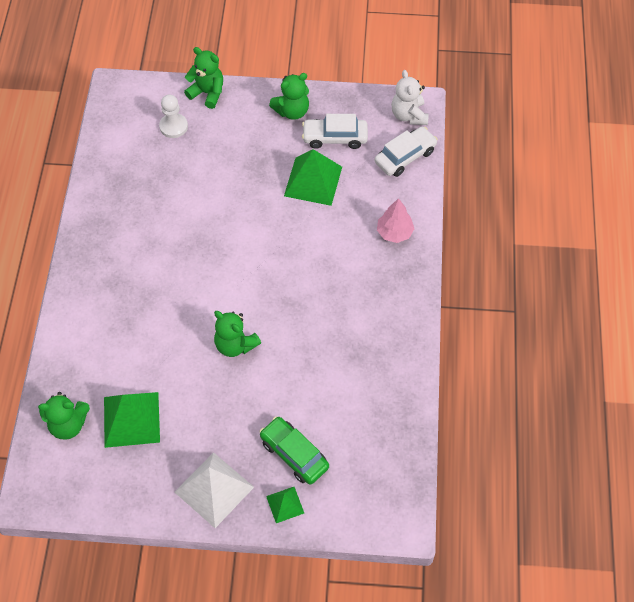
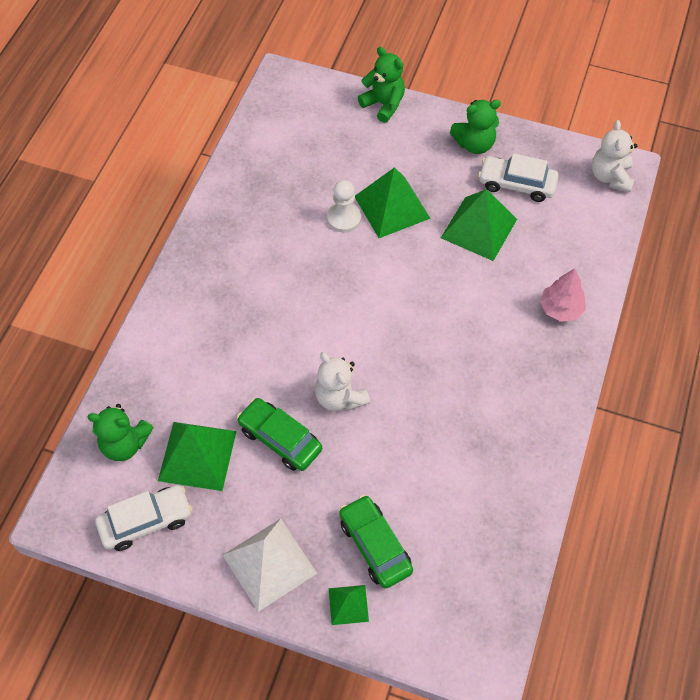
camera: 15 degrees right, 0 degrees up
(173, 126) = (335, 133): white pawn -> white pawn (344, 218)
(196, 390) = (280, 439): none -> green car
(235, 345) = (340, 397): green teddy bear -> white teddy bear
(237, 179) = (391, 207): none -> green pyramid
(405, 157) = (594, 223): white car -> white car (146, 521)

